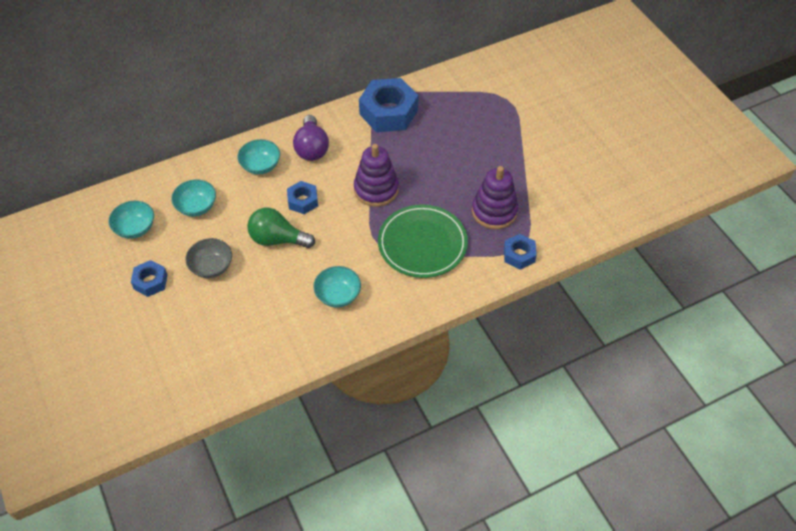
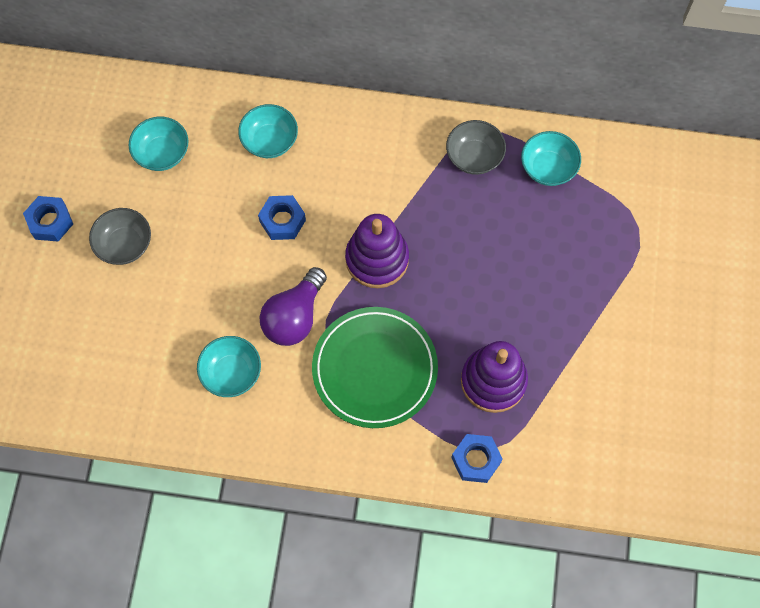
camera: 35 degrees right, 15 degrees up
(135, 228) = (80, 140): turquoise bowl -> turquoise bowl (548, 168)
(277, 239) = (218, 255): green light bulb -> none
(311, 148) = (345, 152): purple light bulb -> purple light bulb (294, 317)
(388, 112) = (474, 157): blue nut -> grey bowl

